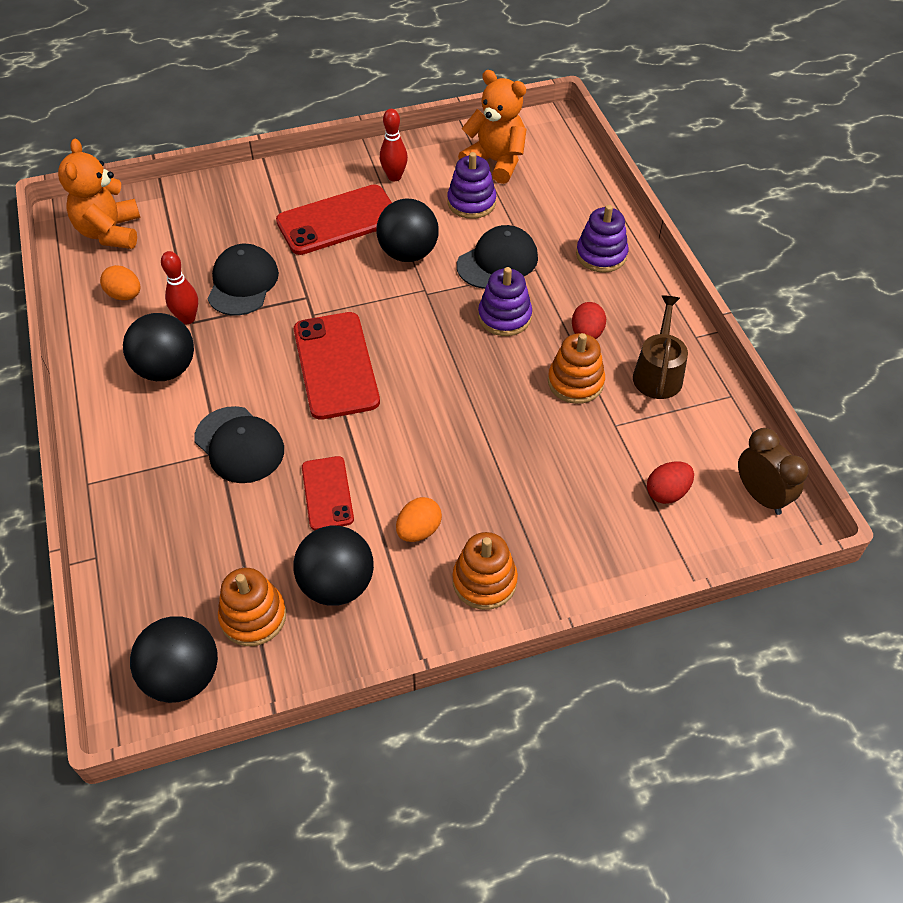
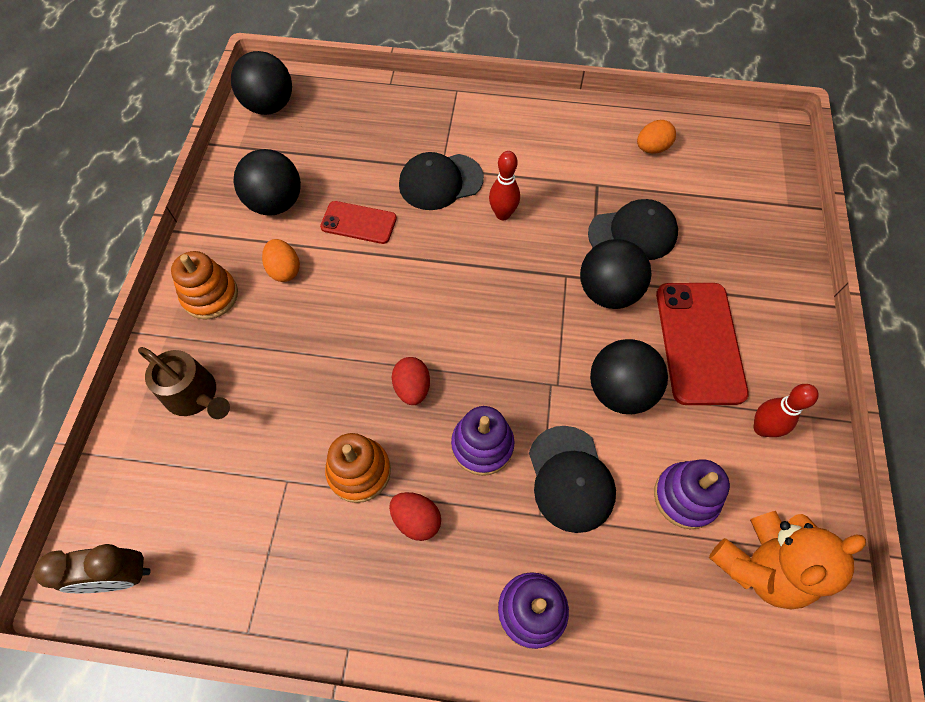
camera: 115 degrees right, 10 degrees up
(110, 232) = (744, 155): orange teddy bear -> none
(166, 369) = (548, 156): black ball -> black ball (608, 292)
(187, 318) = (602, 183): red bowling pin -> red bowling pin (503, 214)
(243, 283) = (632, 234): black cap -> black cap turned 45 degrees counterclockwise
(253, 616) = (285, 150): orange stacking toy -> none
(335, 365) = (491, 272): red phone -> none
(658, 373) = (322, 566): brown watering can -> brown watering can (195, 395)
(667, 492) = (186, 485): red egg -> red egg (412, 388)

